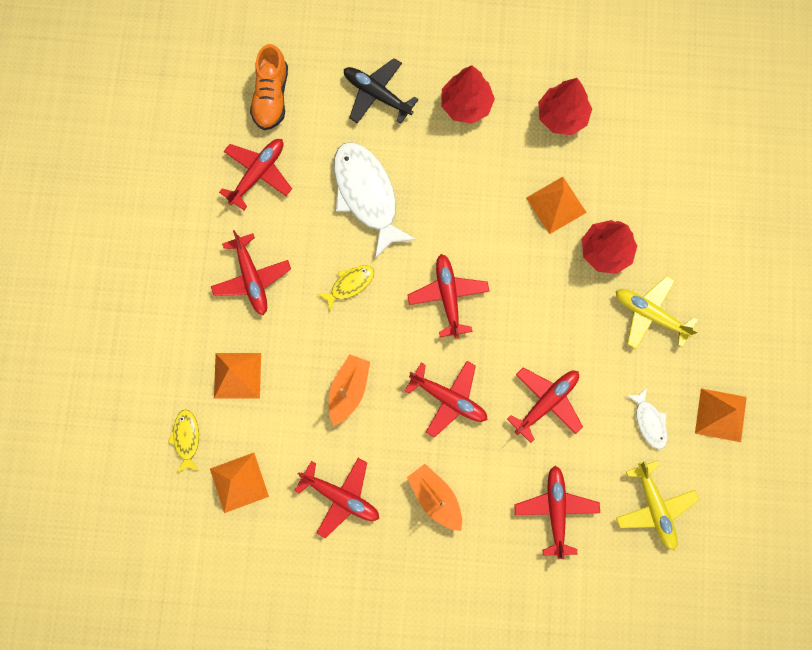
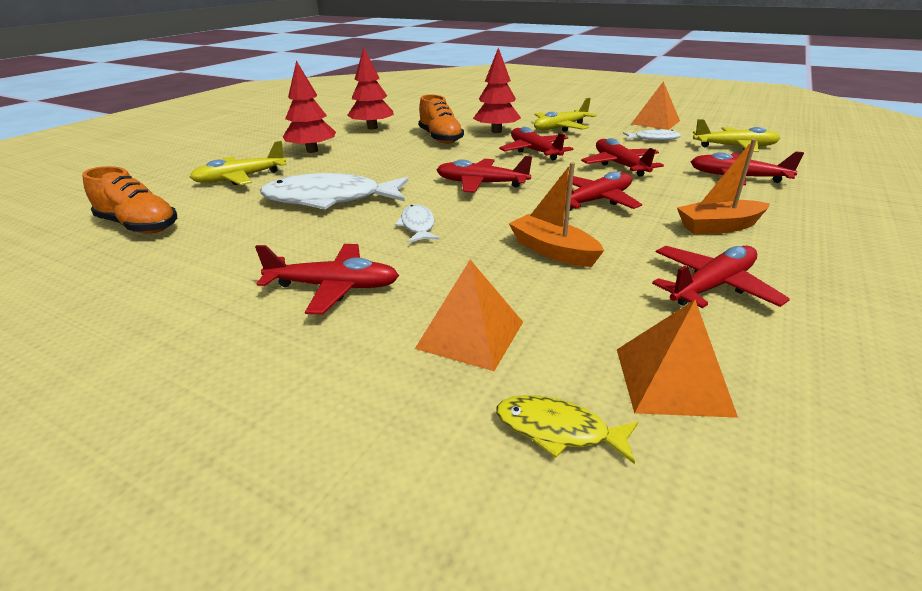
camera: 65 degrees left, 45 degrees down
(258, 173) = (207, 252): red plane -> red plane (534, 151)
(349, 285) = (417, 225): yellow fish -> white fish
(377, 94) = (240, 178): black plane -> yellow plane
(556, 205) = (440, 138): orange pyramid -> orange shoe

